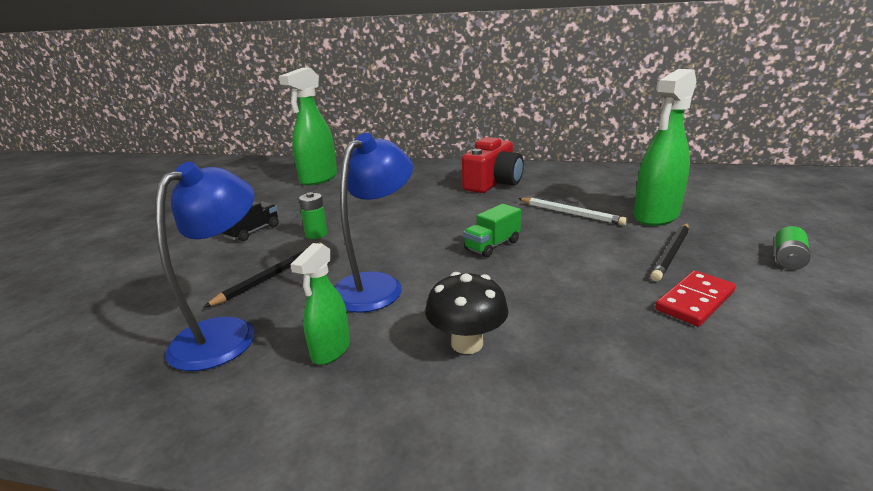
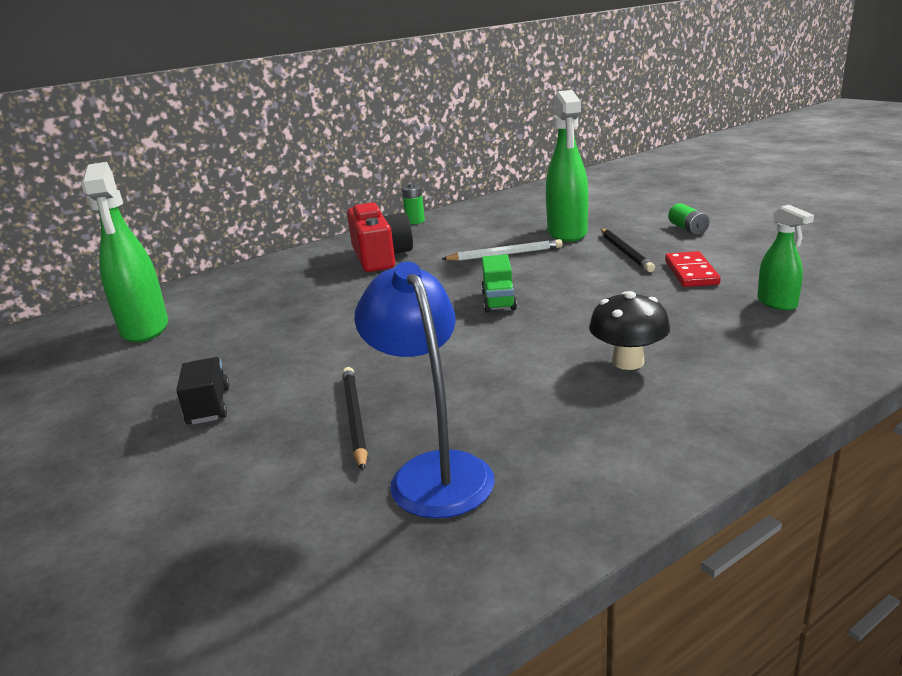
camera: 45 degrees left, 0 degrees up
(316, 234) = (303, 370): green battery -> green battery (415, 221)
(331, 350) = (552, 422): green spray bottle -> green spray bottle (777, 303)
(376, 285) = (475, 370): blue lamp -> none

